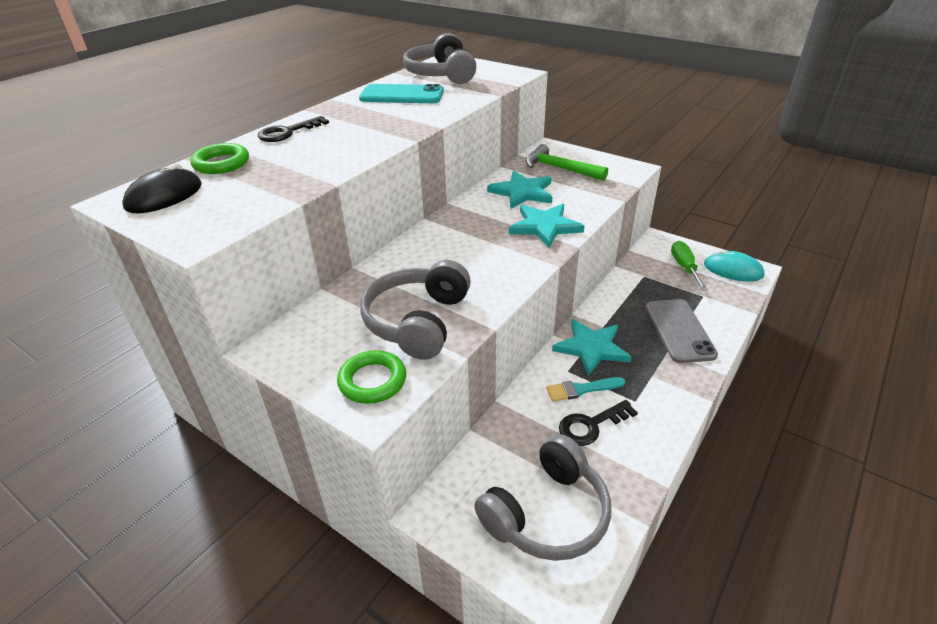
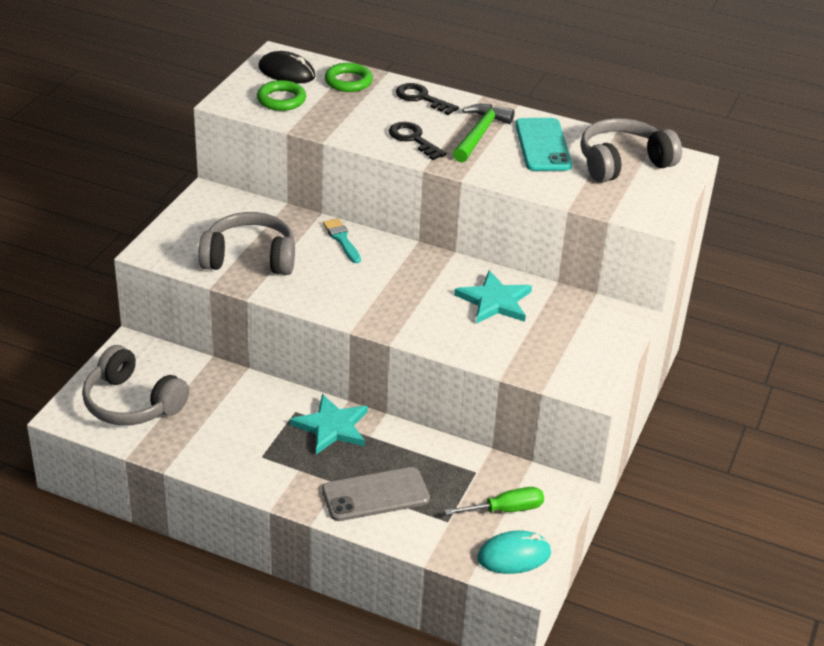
camera: 75 degrees right, 0 degrees up
(372, 381) = (178, 247): green ring -> green ring (281, 100)
(544, 226) = (422, 320): turquoise star -> none
(560, 168) = (567, 327): green hammer -> green hammer (479, 134)
(581, 389) = (270, 420): turquoise brush -> turquoise brush (342, 239)
(591, 425) = (226, 427): black key -> black key (413, 139)
(733, 270) = (514, 555): turquoise mouse -> turquoise mouse turned 60 degrees clockwise

